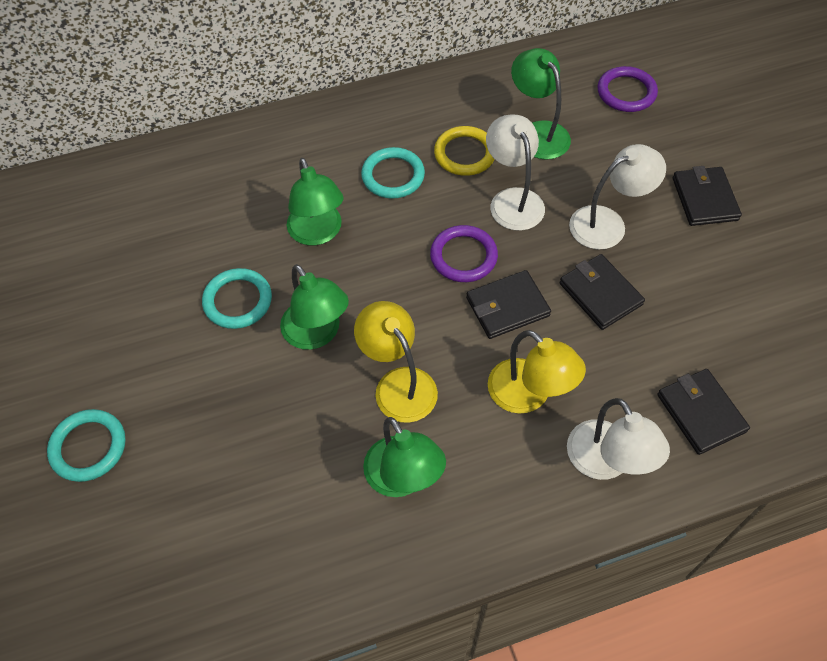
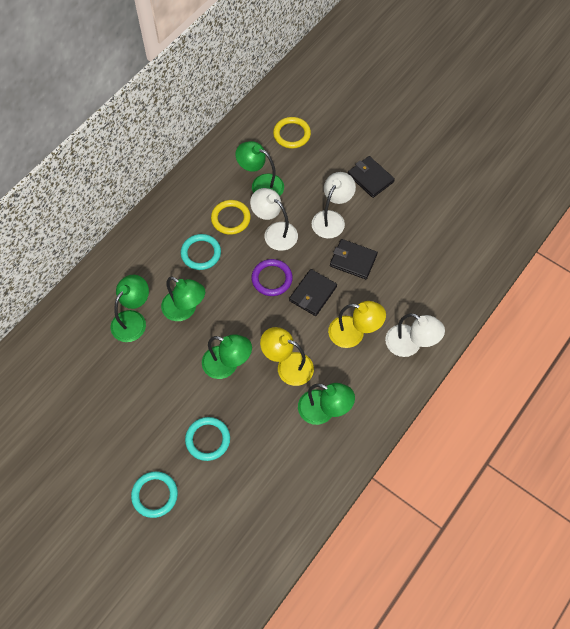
camera: 35 degrees left, 5 degrees up
(238, 301) = (171, 372): turquoise ring -> turquoise ring (208, 439)
(244, 210) = (133, 320): none -> green lamp
(626, 92) = (292, 134): purple ring -> yellow ring
(700, 413) = (436, 295): black wallet -> none

